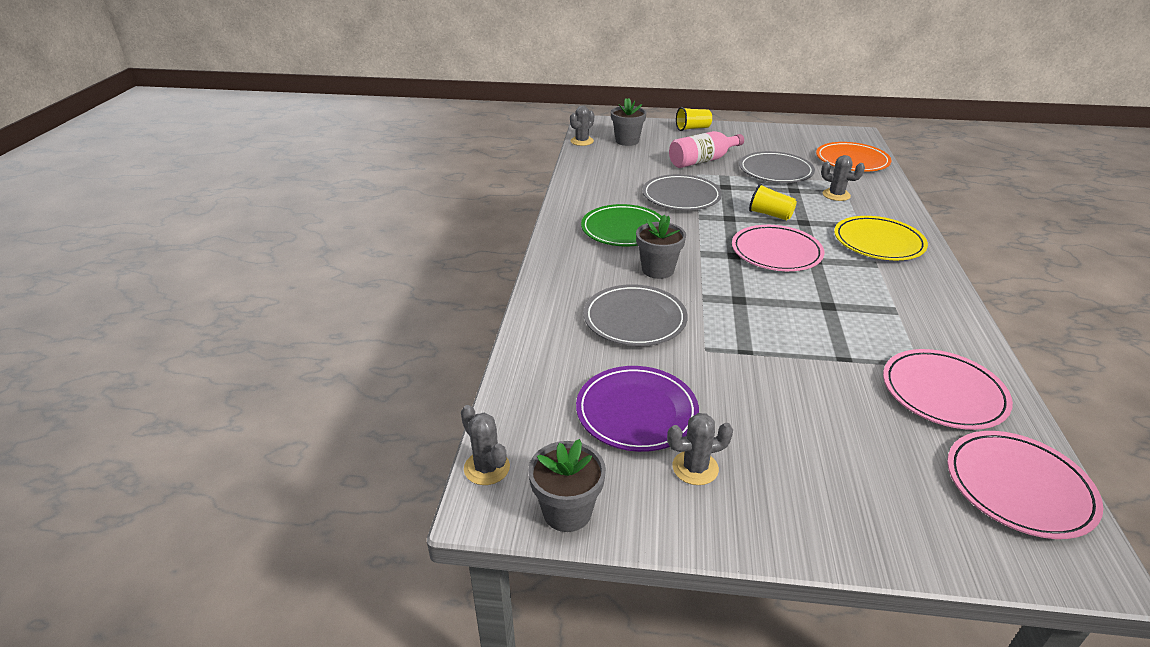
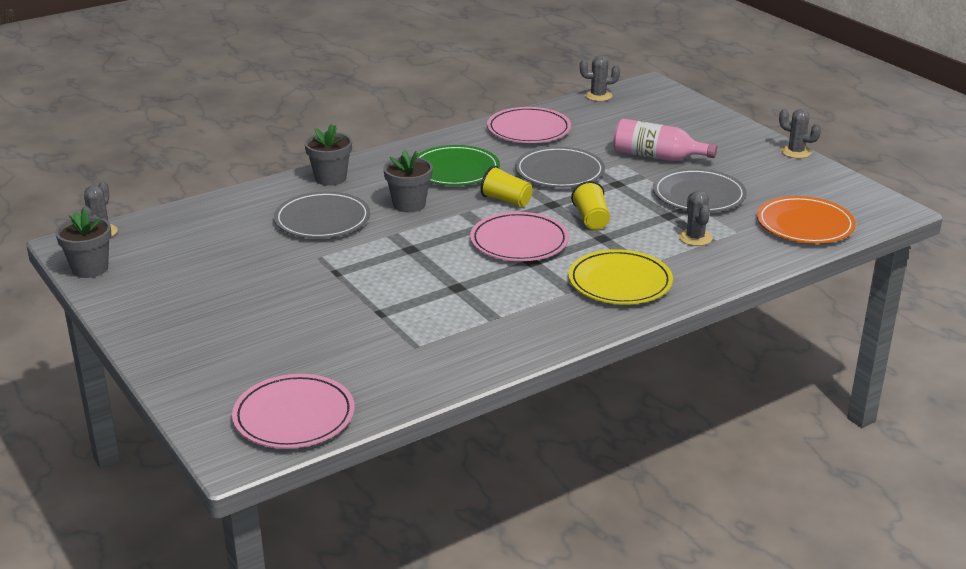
camera: 50 degrees right, 5 degrees down
(627, 141) = (637, 112): grey flower pot -> grey flower pot (330, 178)
(636, 412) = (210, 257): purple plate -> none
(692, 128) = (730, 129): yellow cup -> yellow cup (506, 200)
(695, 468) = (175, 294): grey cactus -> grey cactus (795, 152)
(943, 393) = (385, 364): pink plate -> pink plate (528, 130)

